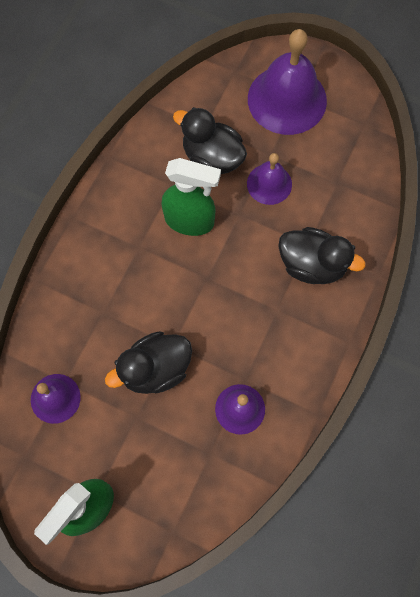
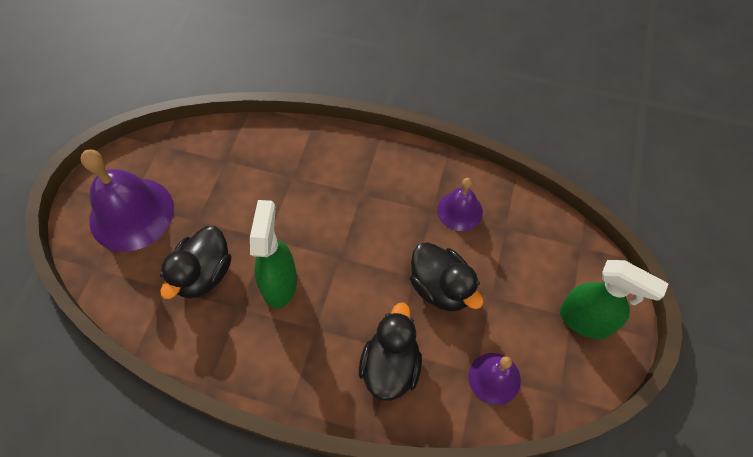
camera: 100 degrees left, 10 degrees down
(269, 184) = (231, 217): purple bell -> none
(312, 265) = (312, 171): black duck -> black duck (390, 366)

